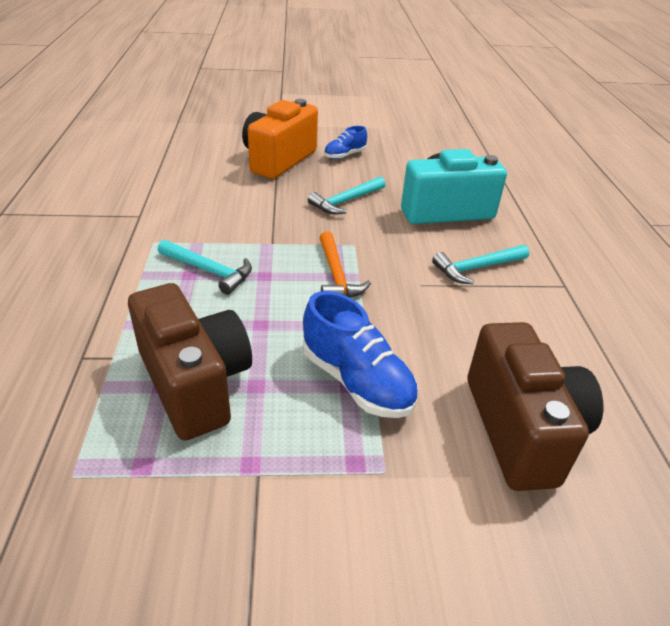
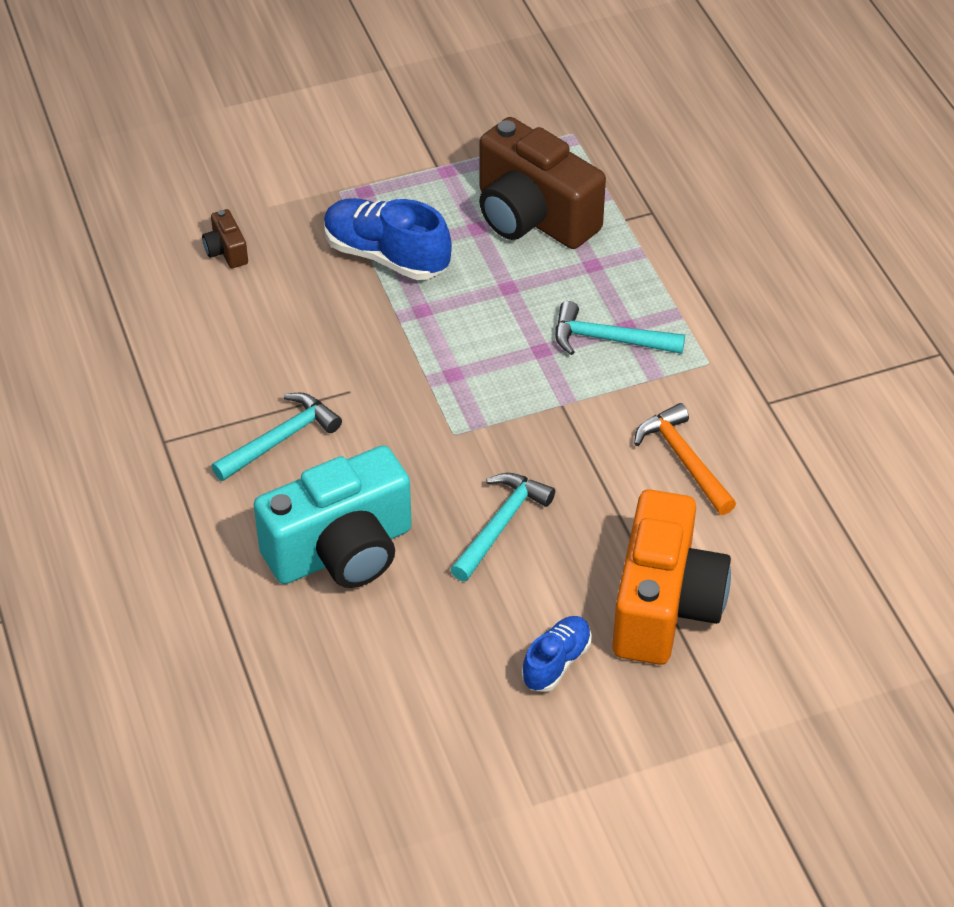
camera: 165 degrees right, 10 degrees up
(336, 275) = (456, 376): orange hammer -> orange hammer (684, 460)
(521, 429) = (226, 251): brown camera -> brown camera, size x0.41

